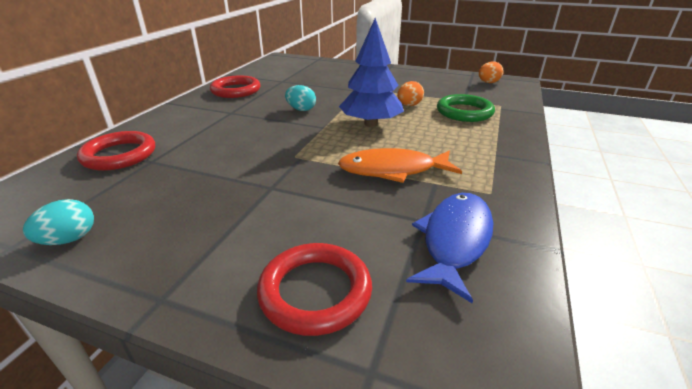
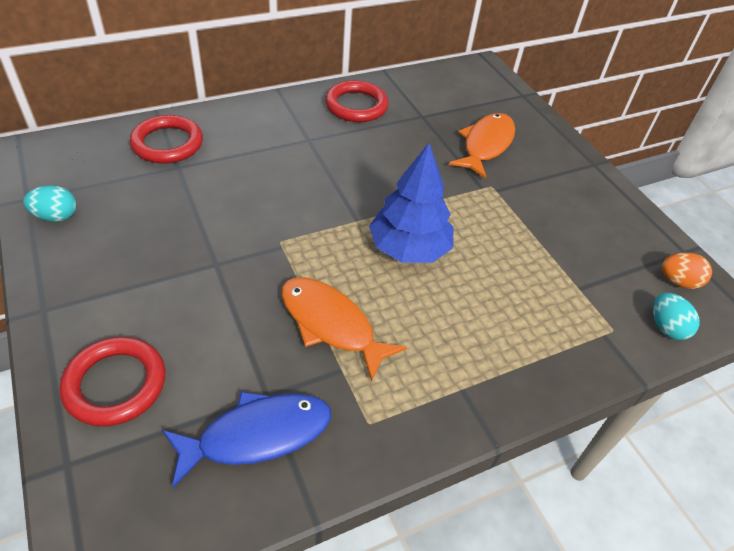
camera: 40 degrees right, 15 degrees up
(301, 109) = (375, 178): turquoise egg -> turquoise egg (666, 327)
(334, 78) = (486, 145): none -> orange fish
(409, 105) = (496, 249): orange egg -> none
(464, 112) = (543, 306): green ring -> none

